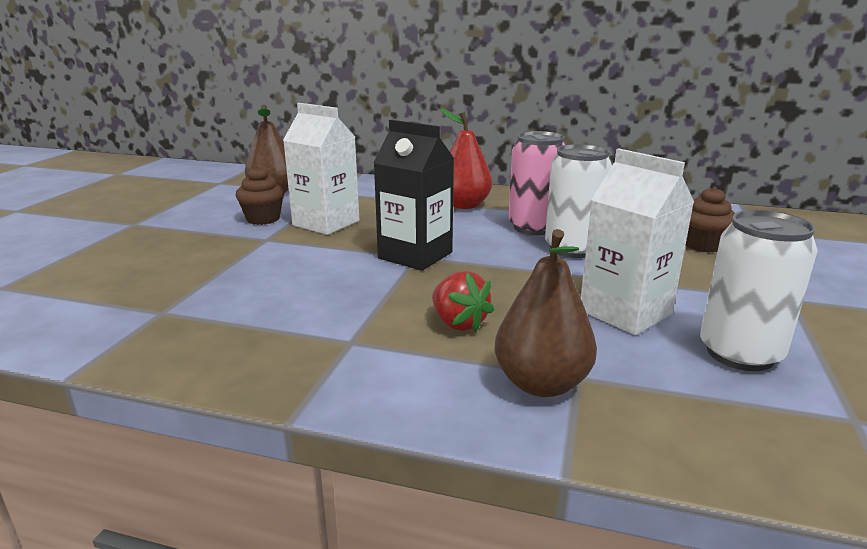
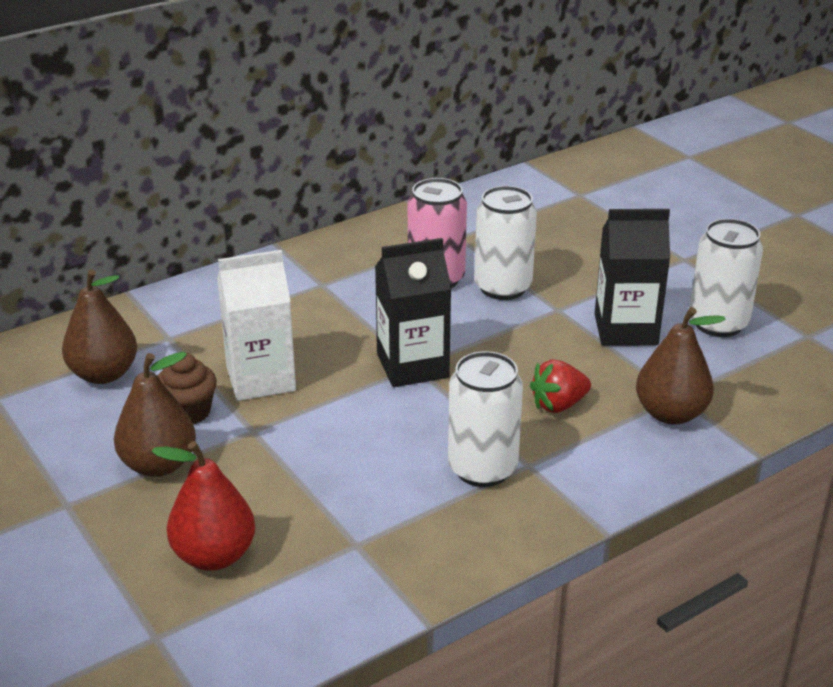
camera: 50 degrees left, 10 degrees up
(198, 229) = (159, 464): none -> brown pear
(319, 324) = (482, 468): none -> white can
(458, 323) = (558, 405): red strawberry -> red strawberry turned 150 degrees clockwise
(464, 205) = (331, 282): red pear -> red pear (214, 556)
(625, 312) = (625, 329): white carton -> black carton
(703, 245) = (572, 231): brown cupcake -> none

